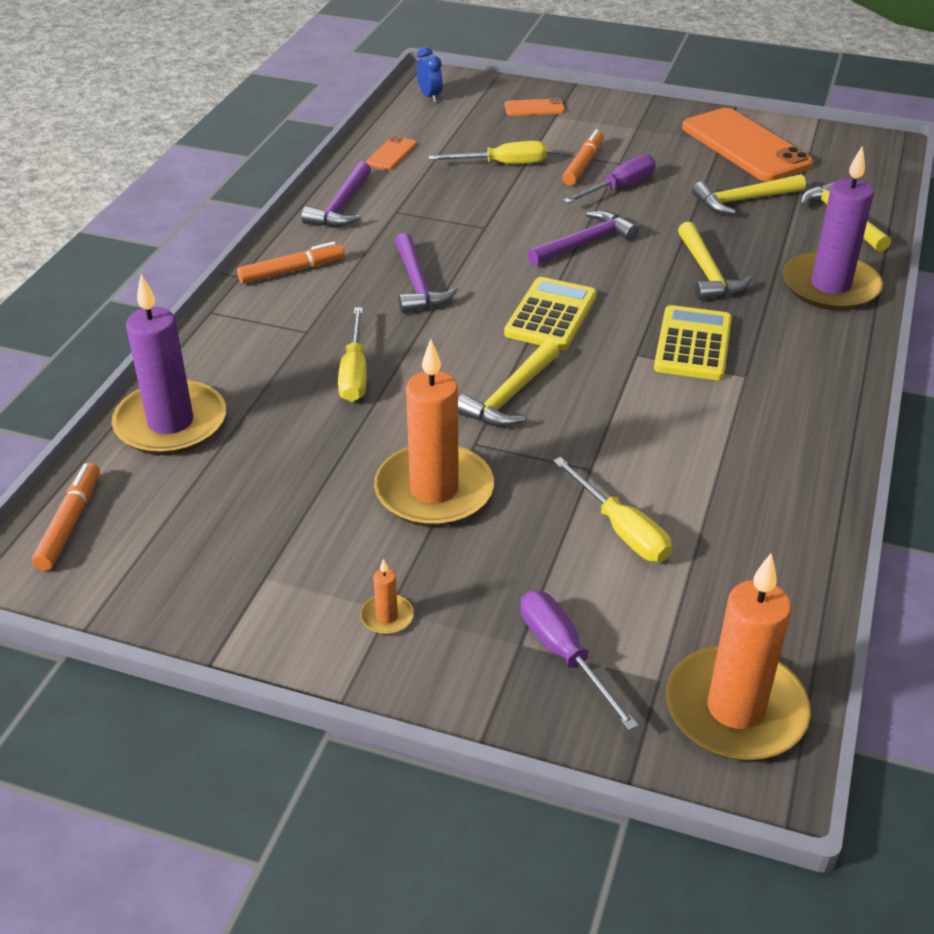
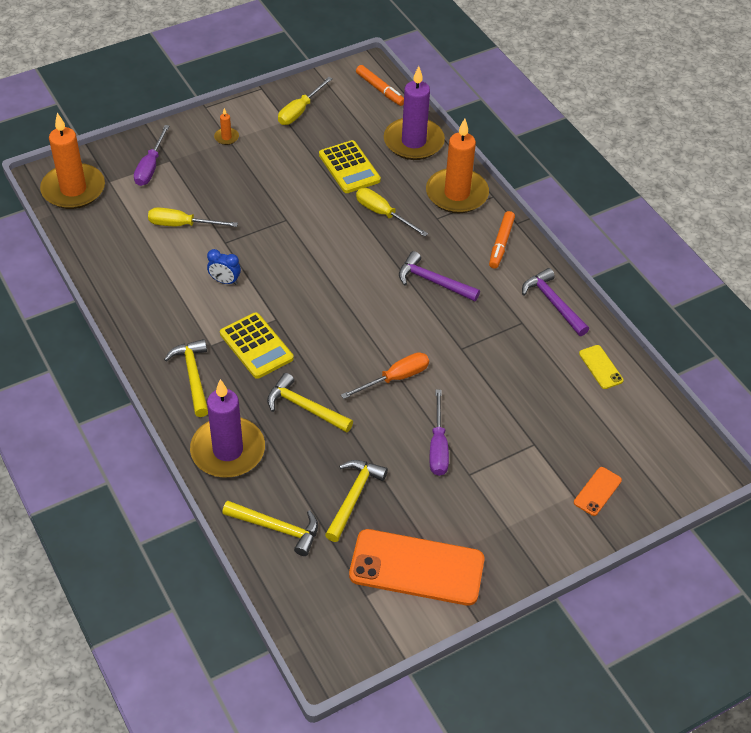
camera: 130 degrees right, 10 degrees up
(391, 154) = (601, 367): orange phone -> yellow phone
(430, 96) = (674, 445): blue clock -> blue clock (225, 281)
(434, 491) = (273, 189): orange candle -> orange candle (457, 194)
(502, 164) = (530, 411): yellow screwdriver -> yellow screwdriver (300, 111)
(510, 396) = (302, 252): yellow hammer -> yellow hammer (193, 376)
(550, 315) = (345, 312): yellow calculator -> yellow calculator (349, 167)
(564, 655) = (150, 167): purple screwdriver -> purple screwdriver turned 90 degrees clockwise
(583, 165) = (486, 452): orange marker -> none
(584, 243) = (395, 378): purple hammer -> orange screwdriver

